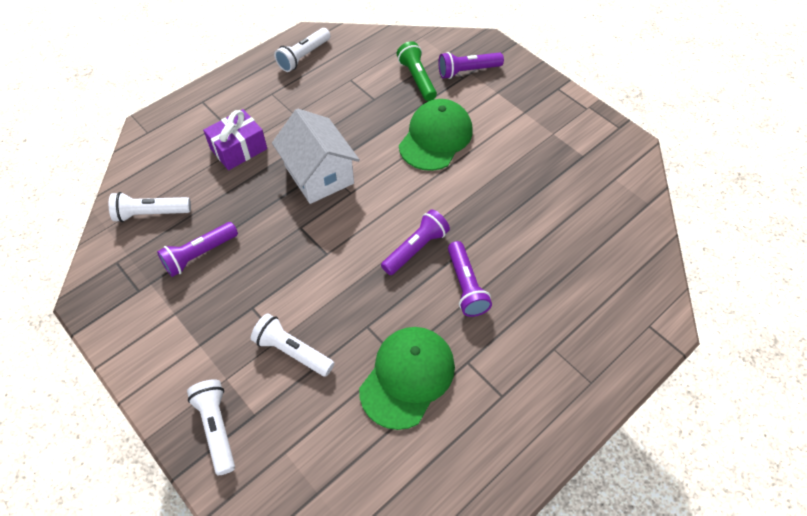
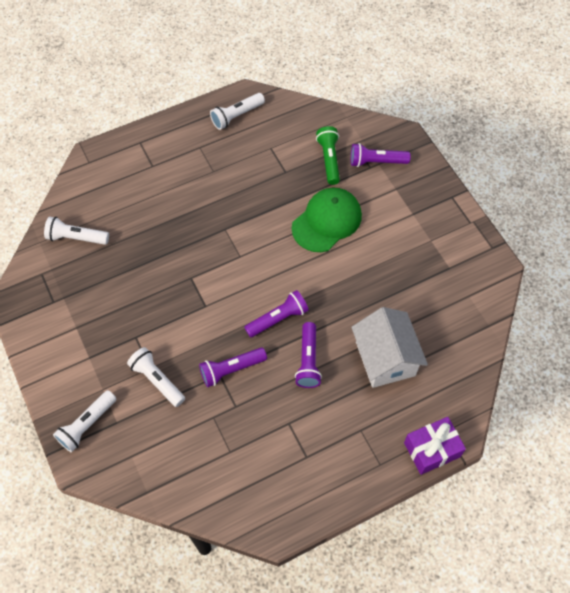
camera: 15 degrees right, 5 degrees up
(199, 255) = (106, 282): purple flashlight -> purple flashlight (231, 370)
(216, 428) = (87, 425): white flashlight -> white flashlight turned 135 degrees counterclockwise
(238, 149) = (159, 194): purple gift -> purple gift (432, 449)
(319, 175) = (218, 234): white house -> white house (385, 358)
(407, 377) = (238, 423): green cap -> none

